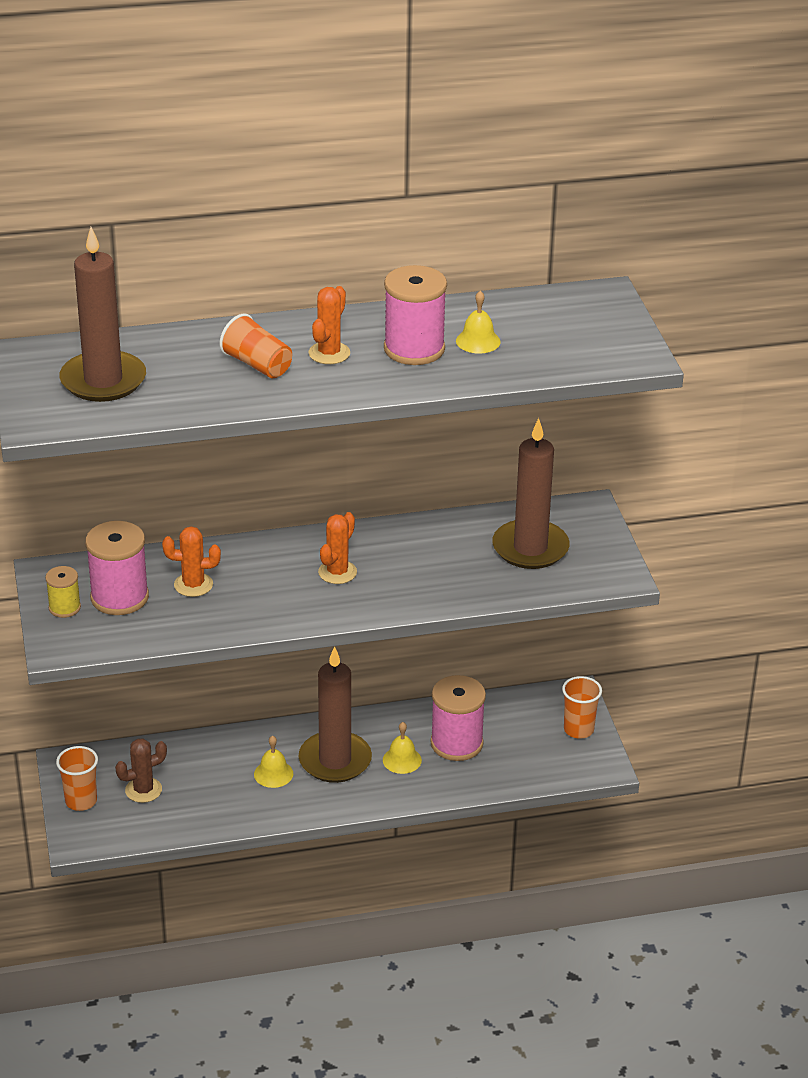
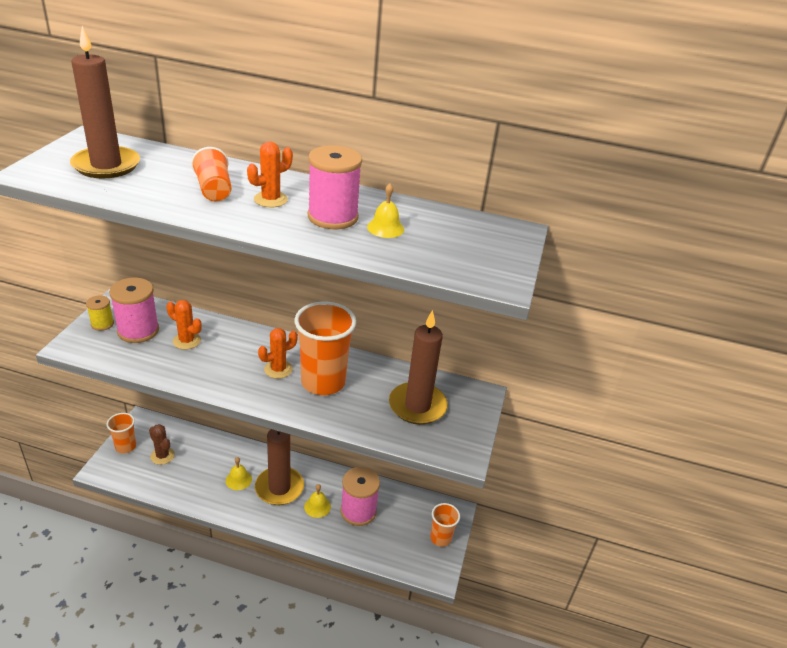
camera: 25 degrees right, 0 degrees up
(143, 790) = (162, 456): brown cactus -> brown cactus turned 45 degrees clockwise
(402, 565) = (323, 382): none -> orange cup

